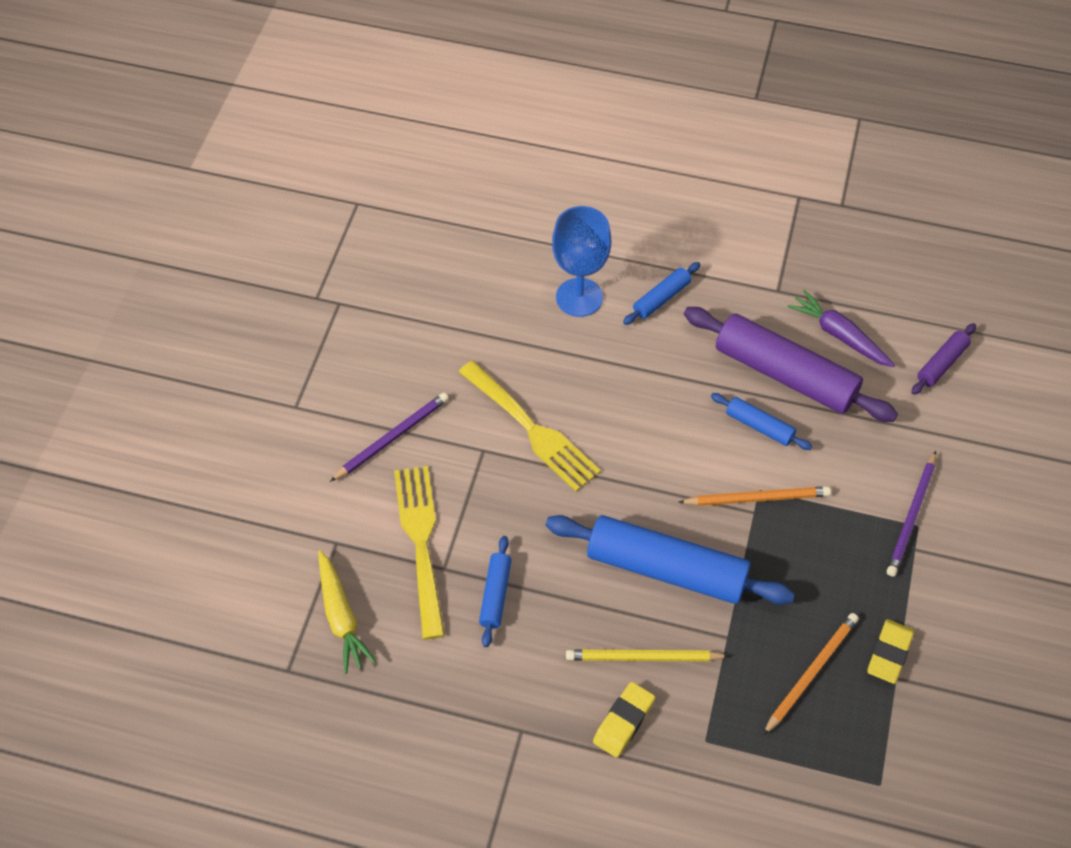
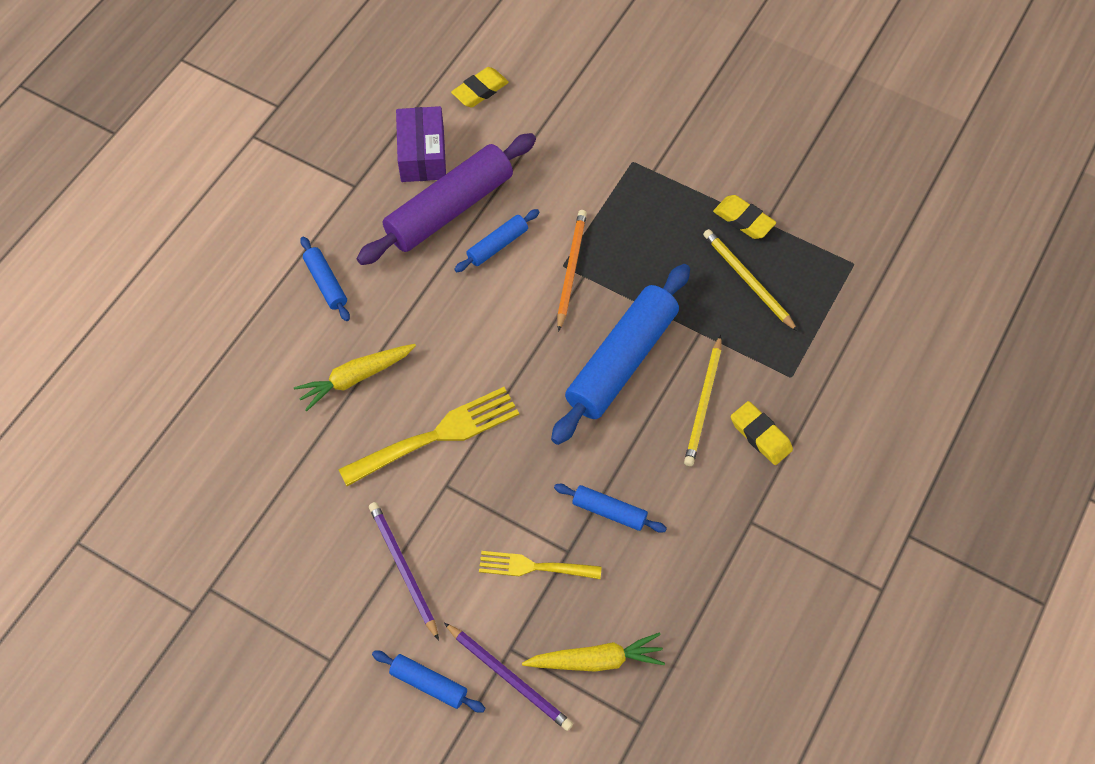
camera: 75 degrees left, 5 degrees up
(290, 486) = (429, 684): none -> blue rolling pin
(421, 542) = (534, 567): yellow fork -> yellow fork, size x0.62
(570, 349) = (355, 378): none -> yellow carrot
(579, 297) = (296, 354): blue goblet -> none
(811, 673) = (747, 280): orange pencil -> yellow pencil
(839, 335) = (422, 155): purple carrot -> purple box
(911, 516) = (622, 162): purple pencil -> purple pencil (509, 678)
(942, 364) = (480, 90): purple rolling pin -> yellow eraser

